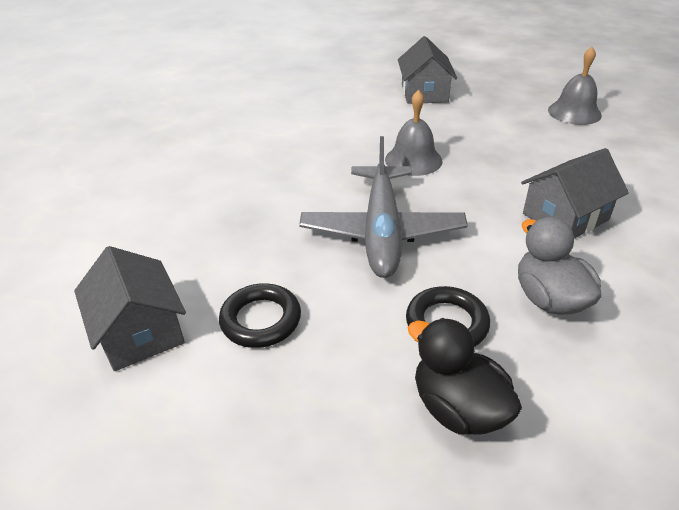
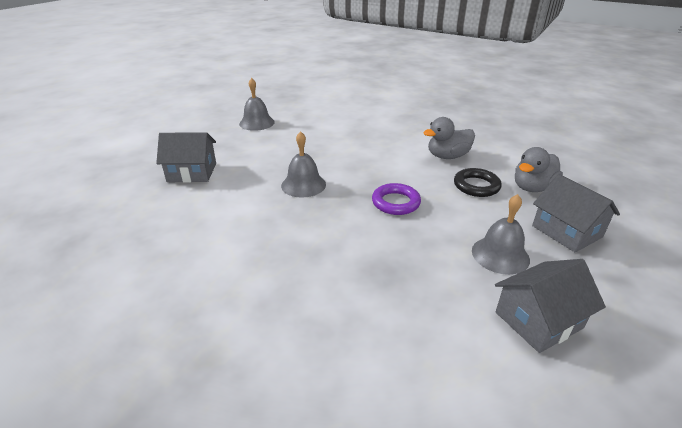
camera: 90 degrees left, 5 degrees down
(261, 320) = (500, 255): black ring -> grey bell
(382, 232) = (395, 202): grey plane -> purple ring
(458, 408) = (532, 188): black duck -> grey duck
(565, 217) = (376, 142): grey house -> grey house (566, 231)

